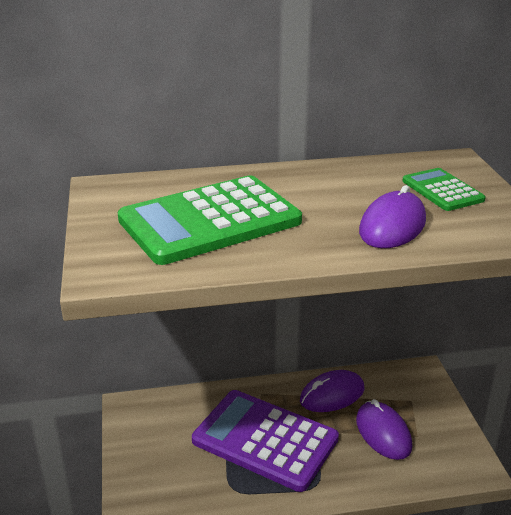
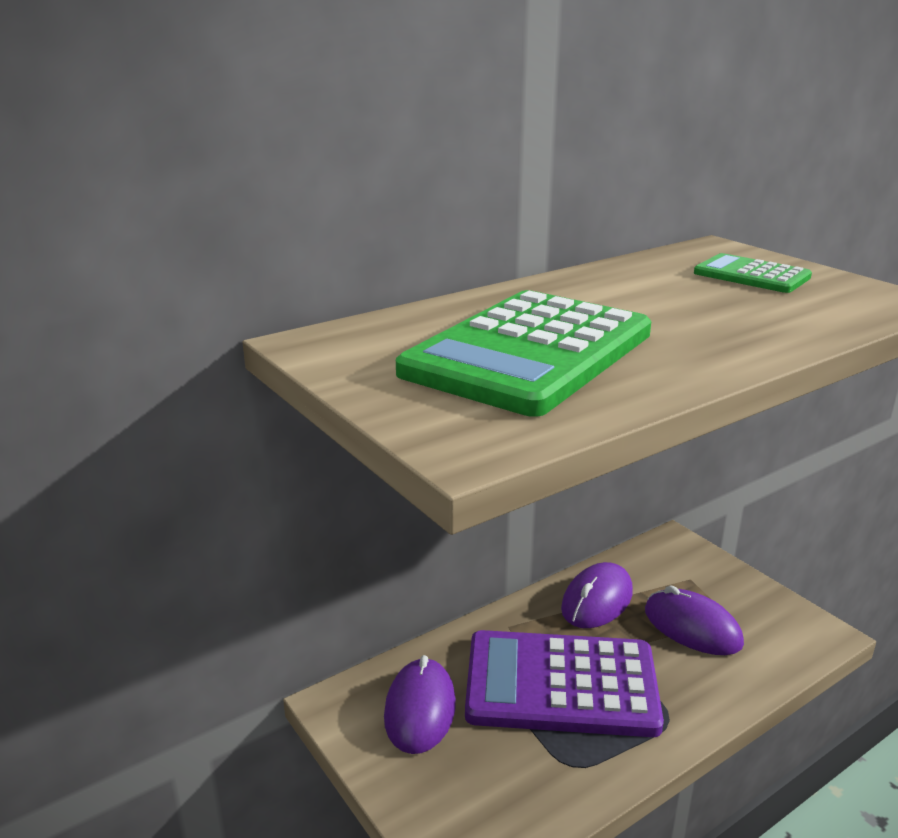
camera: 25 degrees left, 5 degrees down
(392, 226) = (757, 317): purple mouse -> purple mouse (420, 710)

